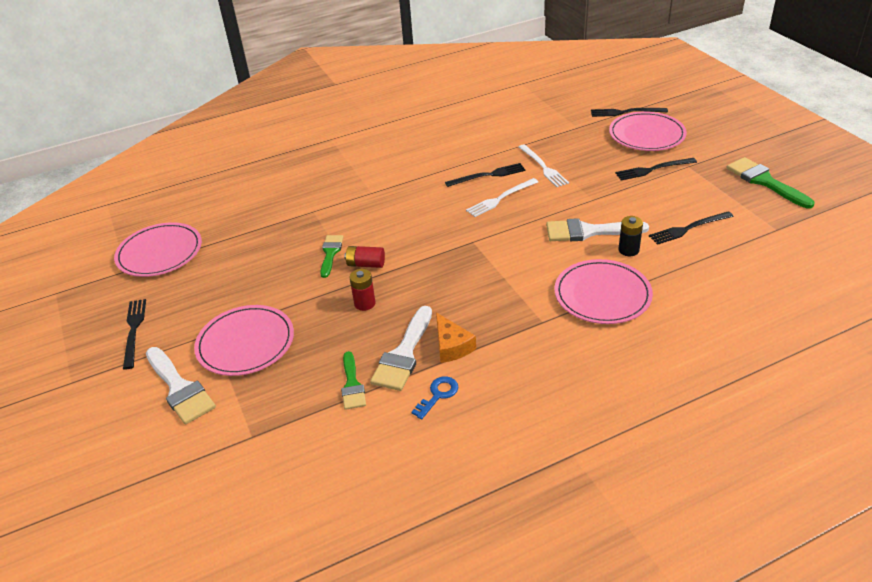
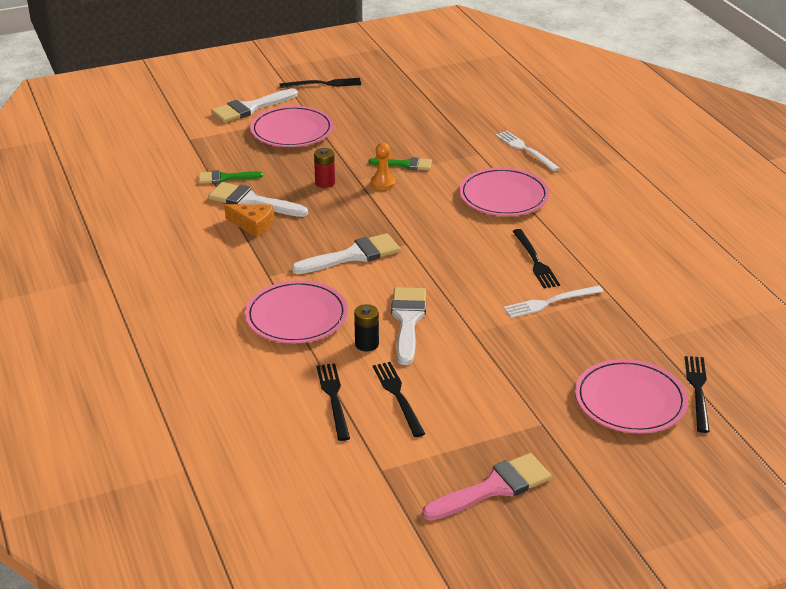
camera: 90 degrees right, 5 degrees down
(159, 252) = (426, 84): pink plate -> pink plate (503, 196)
(366, 264) = (383, 183): red battery -> orange pawn
(438, 395) = (197, 216): blue key -> none
(451, 346) = (253, 225): orange cheese -> orange cheese turned 135 degrees counterclockwise
(497, 271) = (353, 255): none -> white brush
(500, 198) = (484, 266): white fork -> white fork (525, 150)
(653, 169) = (536, 390): black fork -> black fork (333, 398)
(765, 181) = (493, 488): green brush -> pink brush

